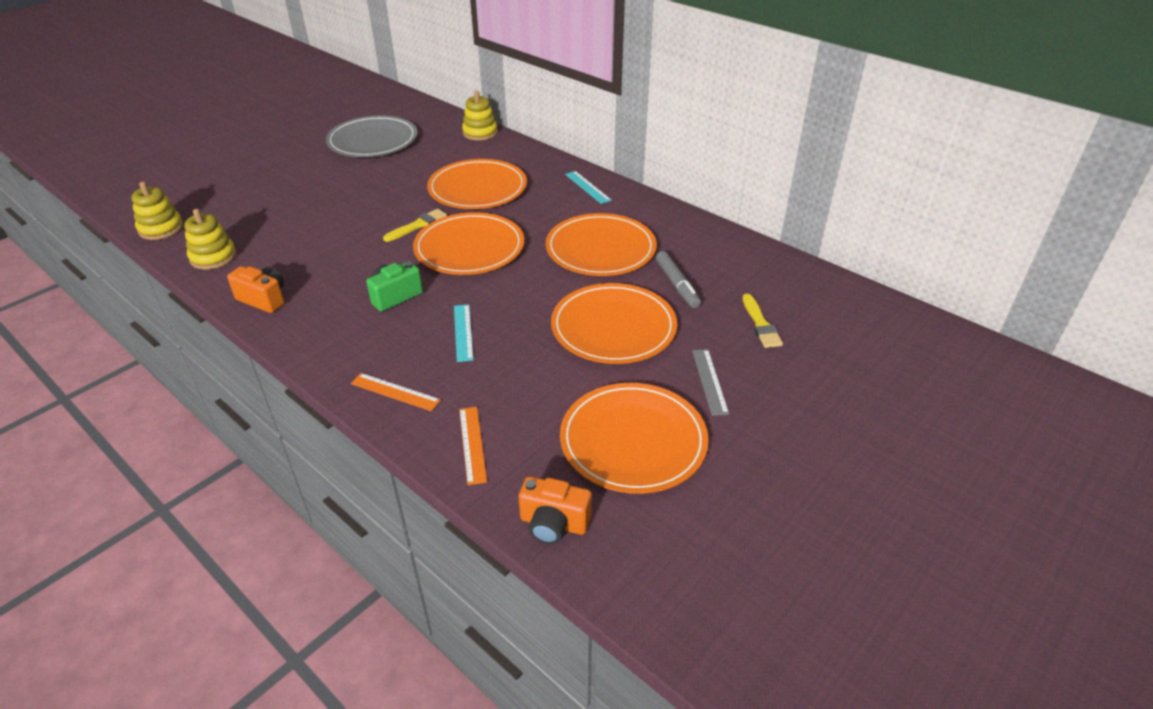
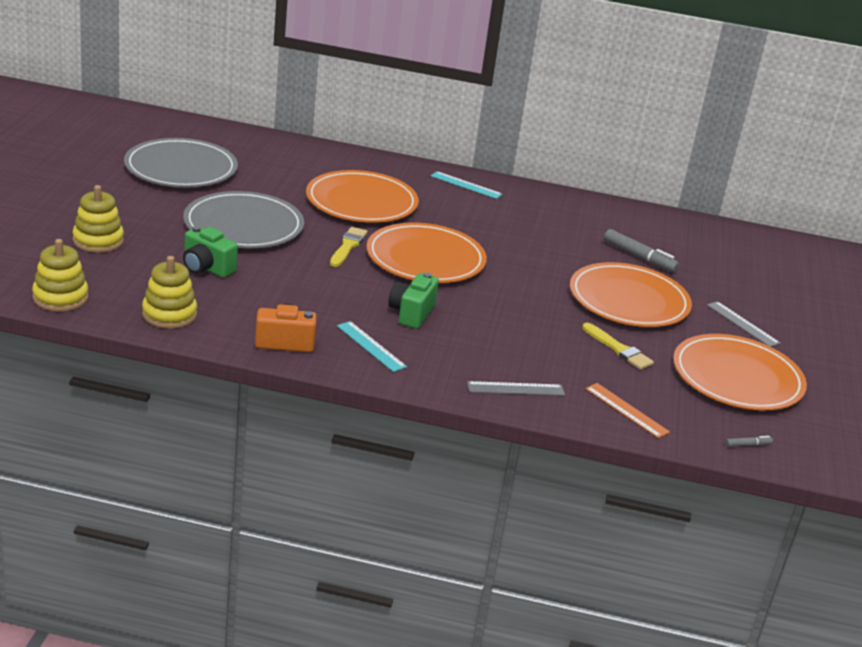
camera: 35 degrees left, 10 degrees down
(288, 224) = (206, 268): none -> green camera
(359, 193) = (243, 225): none -> grey plate
(395, 392) = (515, 389): orange ruler -> grey ruler
(463, 332) = (512, 330): turquoise ruler -> turquoise ruler (371, 346)
(480, 133) = (291, 145): yellow stacking toy -> yellow stacking toy (98, 241)
(553, 524) = (747, 445): orange camera -> grey marker
(600, 249) = (543, 238): orange plate -> none
(760, 324) = (733, 275): yellow brush -> yellow brush (618, 349)

